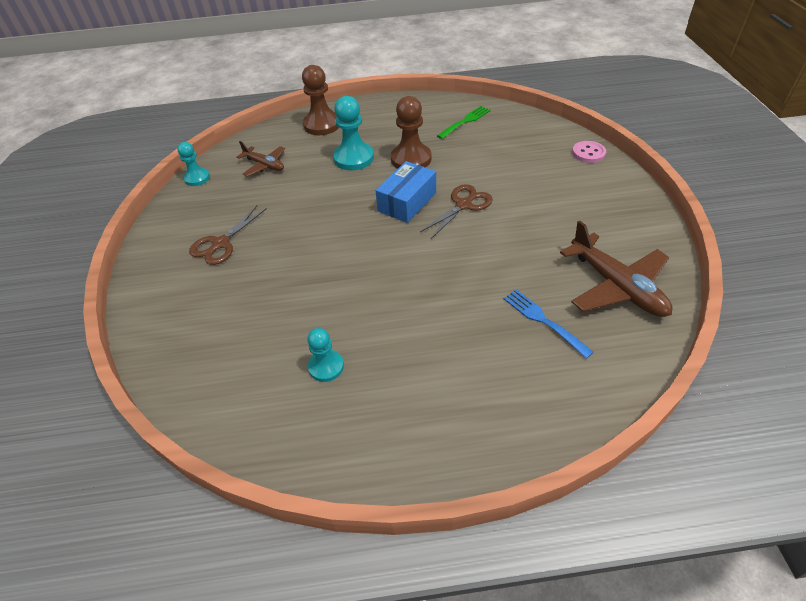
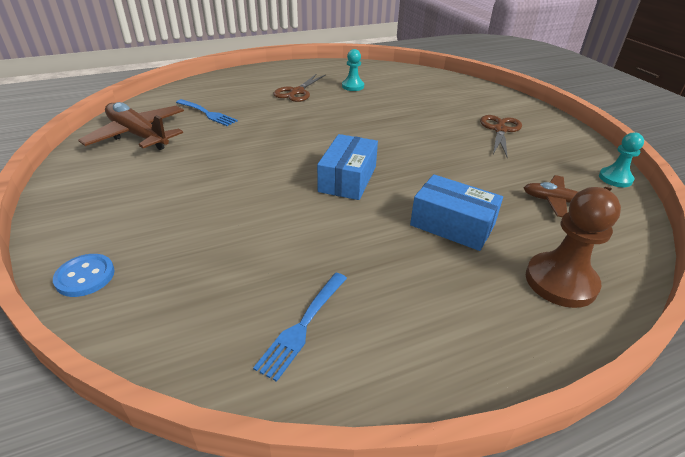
camera: 160 degrees right, 10 degrees down
(354, 158) = (452, 225): turquoise pawn -> blue box
(411, 159) = (370, 233): brown pawn -> none
(463, 205) = (281, 182): brown scissors -> brown scissors (297, 92)
(465, 122) = (303, 325): green fork -> blue fork
(588, 153) = (85, 276): pink button -> blue button

